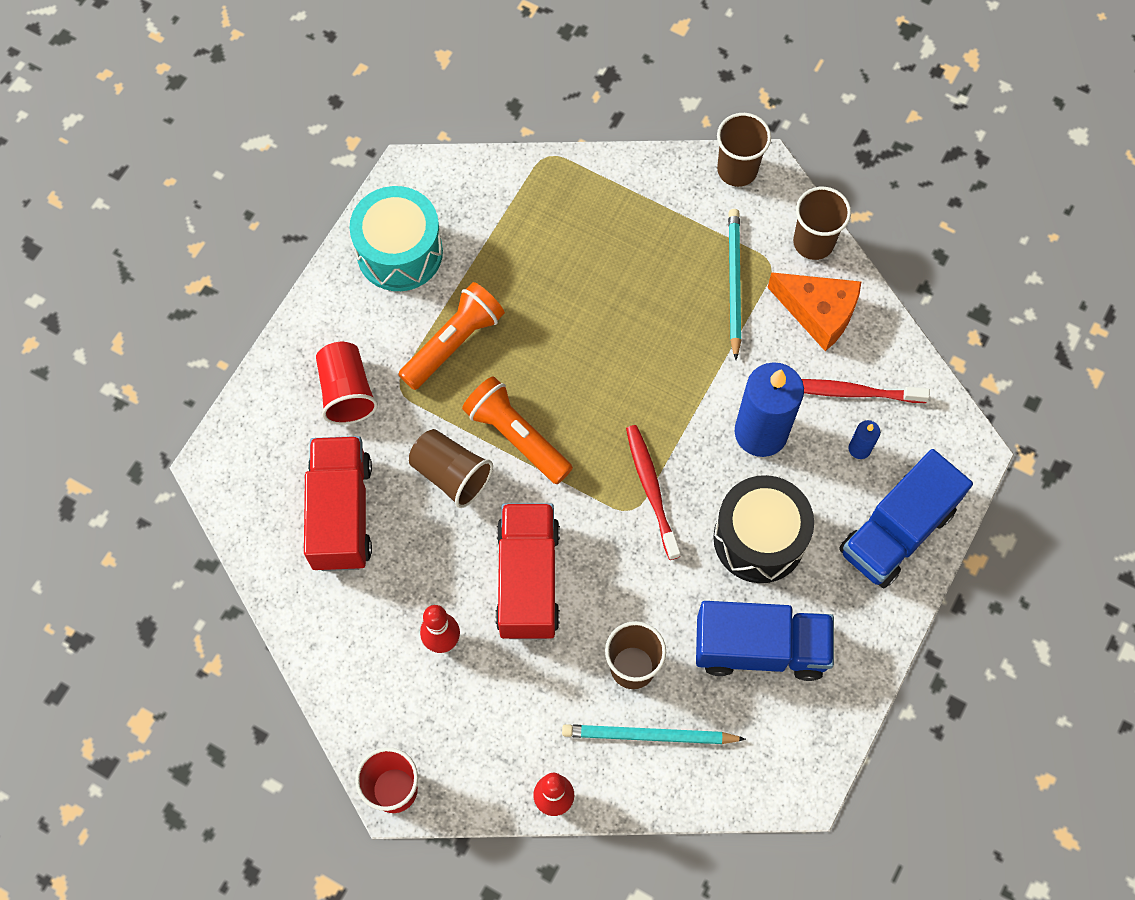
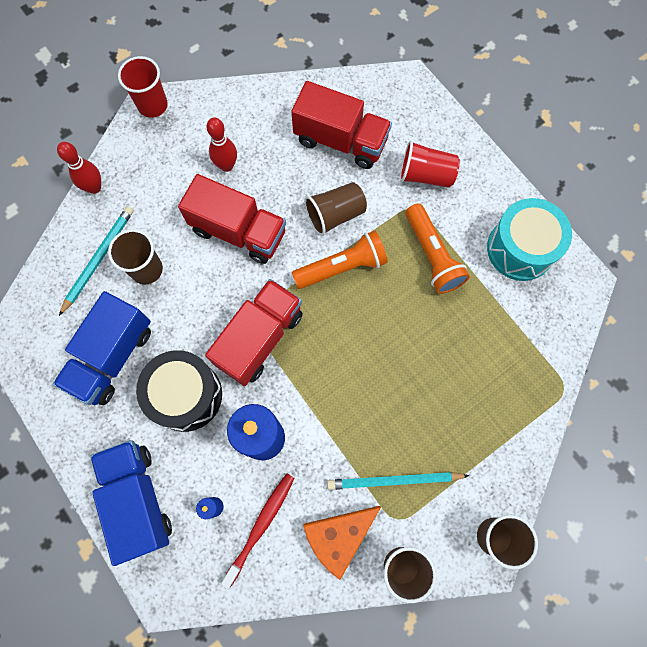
camera: 115 degrees right, 5 degrees up
(651, 489) = (259, 338): red toothbrush -> red truck
(733, 282) = (394, 480): turquoise pencil -> turquoise pencil turned 150 degrees clockwise

